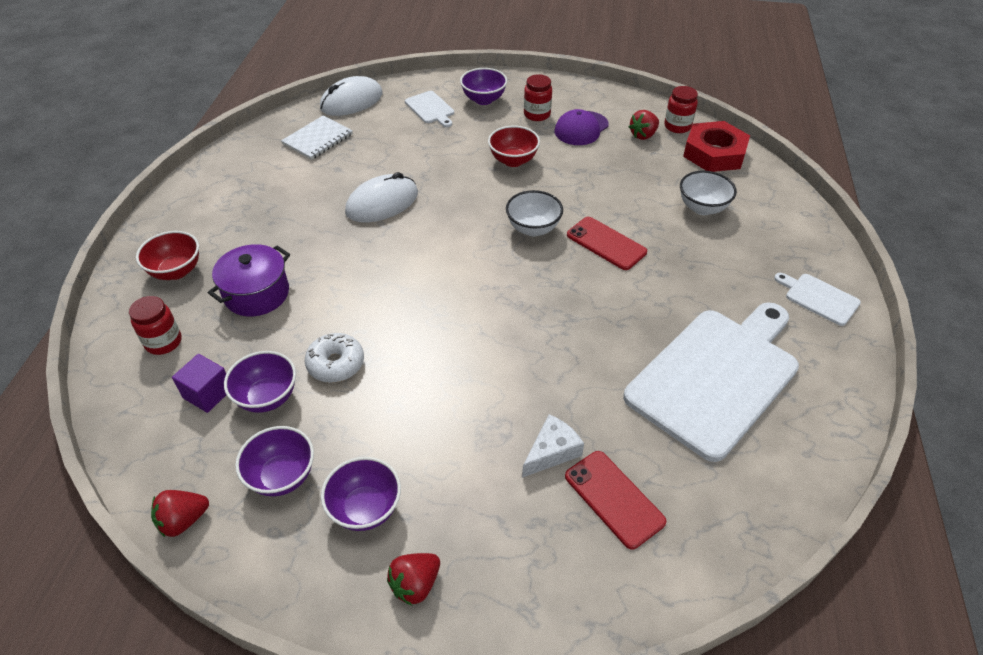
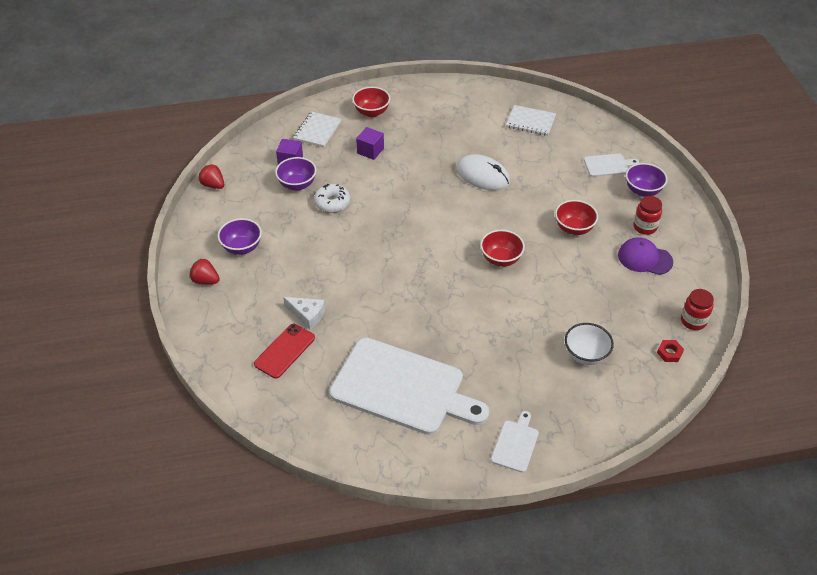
camera: 70 degrees right, 0 degrees up
(163, 342) = (317, 131): red jar -> white notebook
(257, 294) = (370, 151): purple pot -> purple cube
(282, 476) = (250, 209): purple bowl -> none
(351, 101) = (587, 122): white mouse -> none
(430, 109) = (608, 165): white cutting board -> white cutting board turned 135 degrees counterclockwise
(533, 229) = (501, 259): white bowl -> red bowl
(606, 243) = (507, 303): red phone -> none
(643, 135) = (663, 300): red strawberry -> none
(714, 153) = (669, 353): red nut -> red nut, size x0.42

